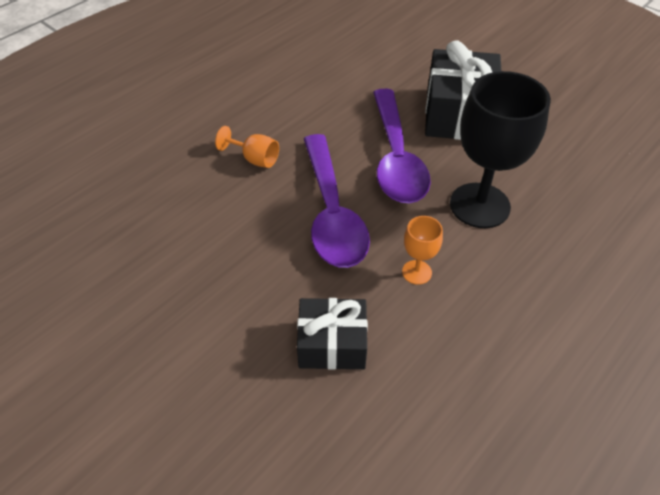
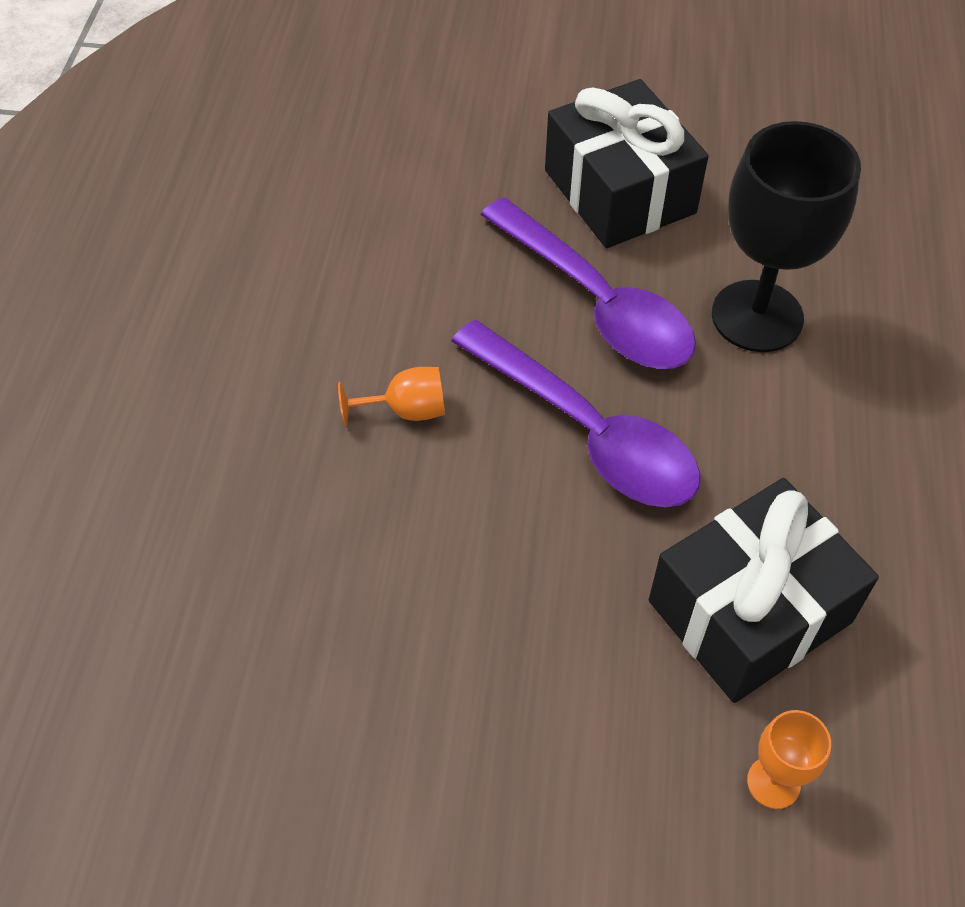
camera: 35 degrees left, 5 degrees up
(332, 344) = (749, 611): black gift -> black gift, size x1.60
(416, 272) = (762, 453): orange goblet -> orange goblet (773, 782)

